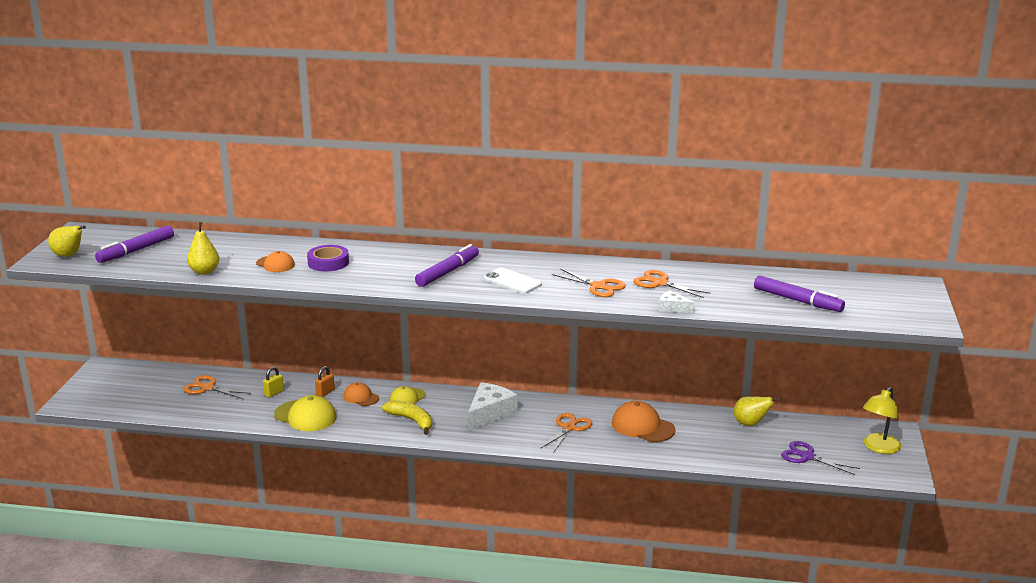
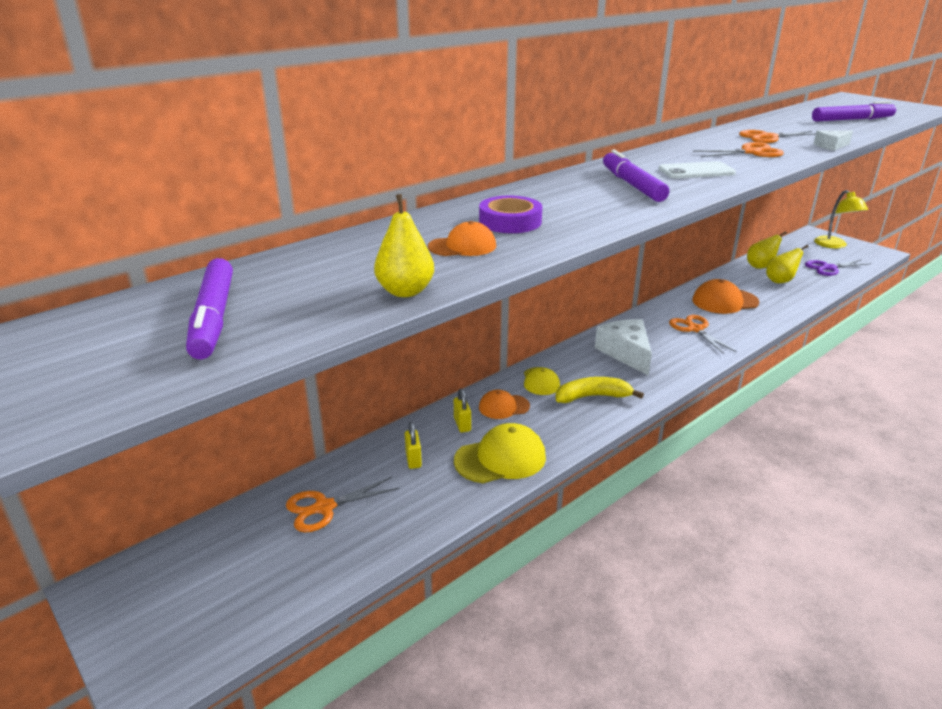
camera: 50 degrees left, 5 degrees up
(69, 255) = (95, 382): yellow pear -> yellow pear (780, 281)
(325, 392) = (462, 424): orange padlock -> yellow padlock

